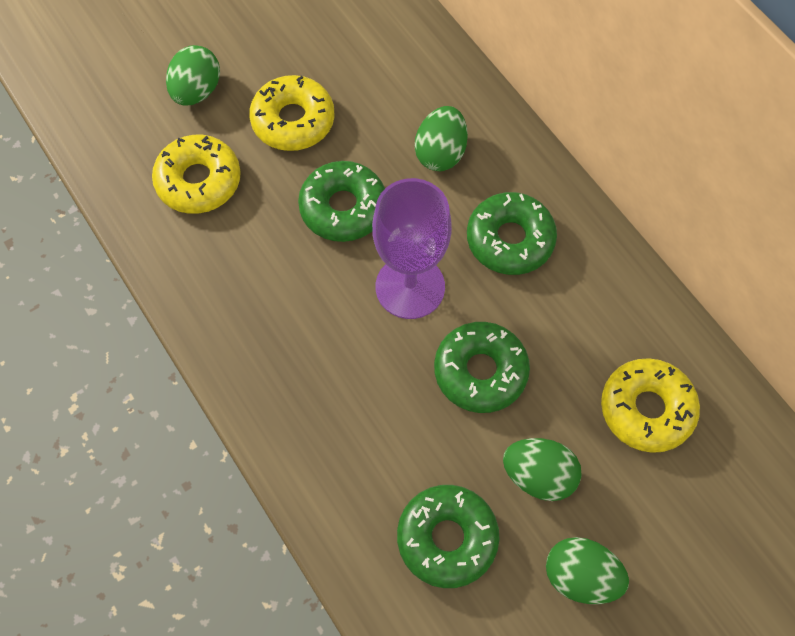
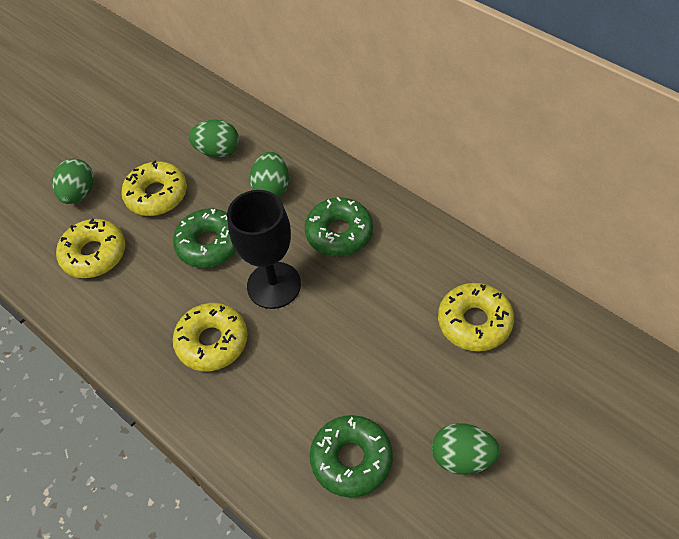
camera: 10 degrees left, 10 degrees down
(317, 340) = (212, 342): none -> yellow donut
(410, 287) = (274, 285): purple goblet -> black goblet
(480, 372) = (343, 330): green donut -> none
(538, 476) = (408, 392): green egg -> green egg (218, 151)

